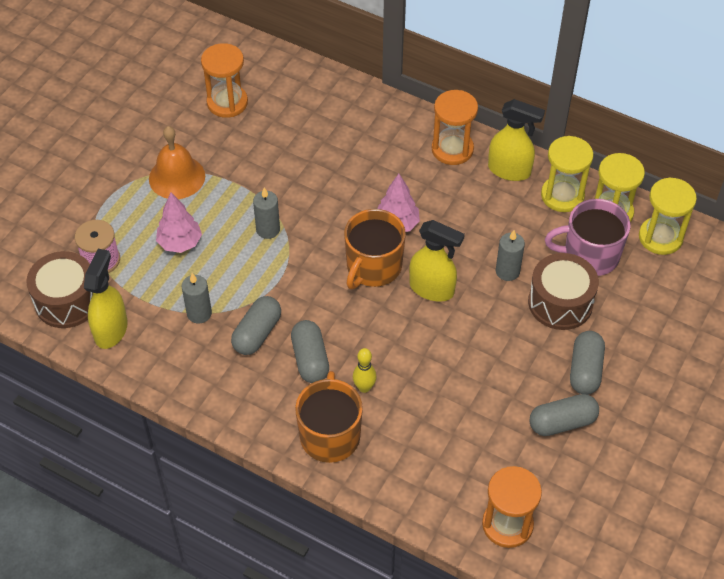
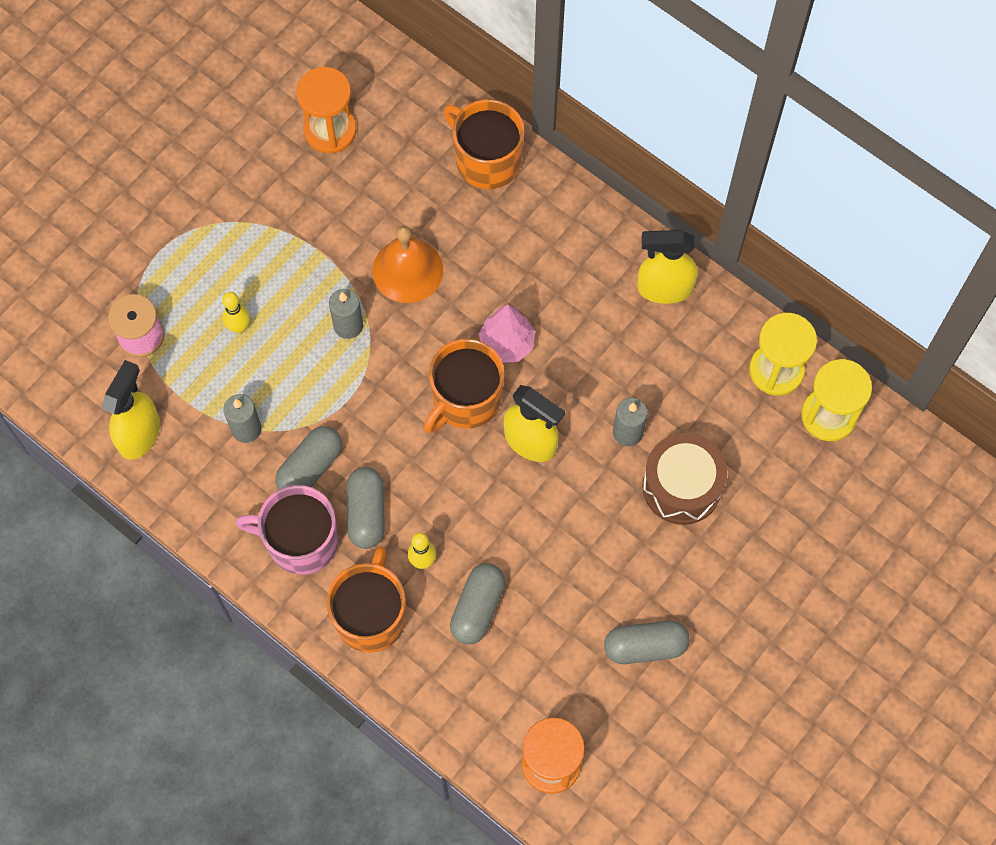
camera: 10 degrees right, 15 degrees up
(67, 301) = (93, 386): brown drum -> none
(177, 177) = (250, 232): orange bell -> orange bell (407, 270)
(180, 243) = (239, 327): pink tree -> yellow bowling pin
(352, 106) = (487, 160): none -> orange mug
(452, 149) = (599, 245): orange hourglass -> none
(509, 170) = (664, 288): yellow spray bottle -> yellow spray bottle turned 150 degrees clockwise
(562, 195) = (721, 336): yellow hourglass -> none
(585, 370) = (689, 583): grey capsule -> grey capsule (477, 608)
(589, 255) = (734, 426): pink mug -> pink mug (300, 541)

